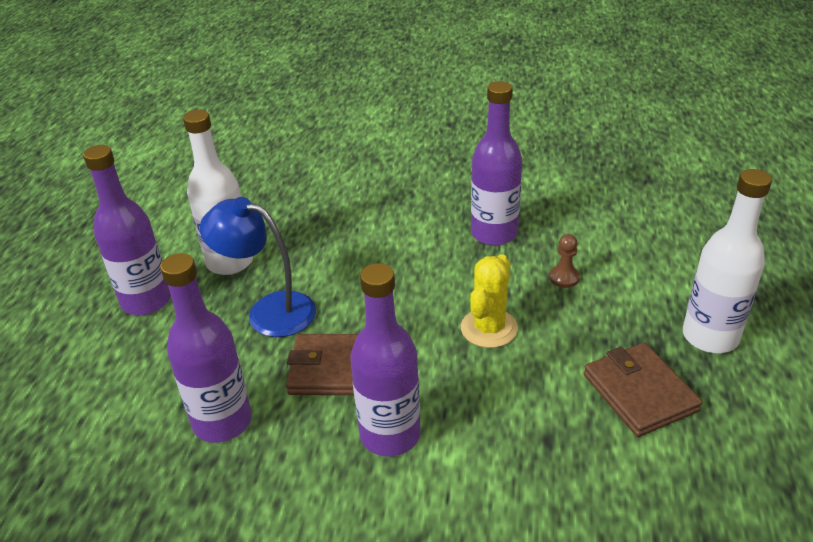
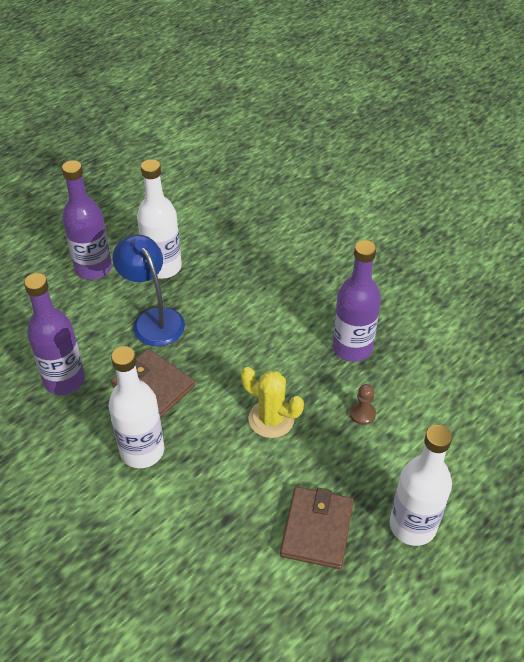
camera: 35 degrees right, 10 degrees up
(390, 435) = (142, 451): purple bottle -> white bottle
(489, 328) = (271, 419): yellow cactus -> yellow cactus turned 60 degrees clockwise

